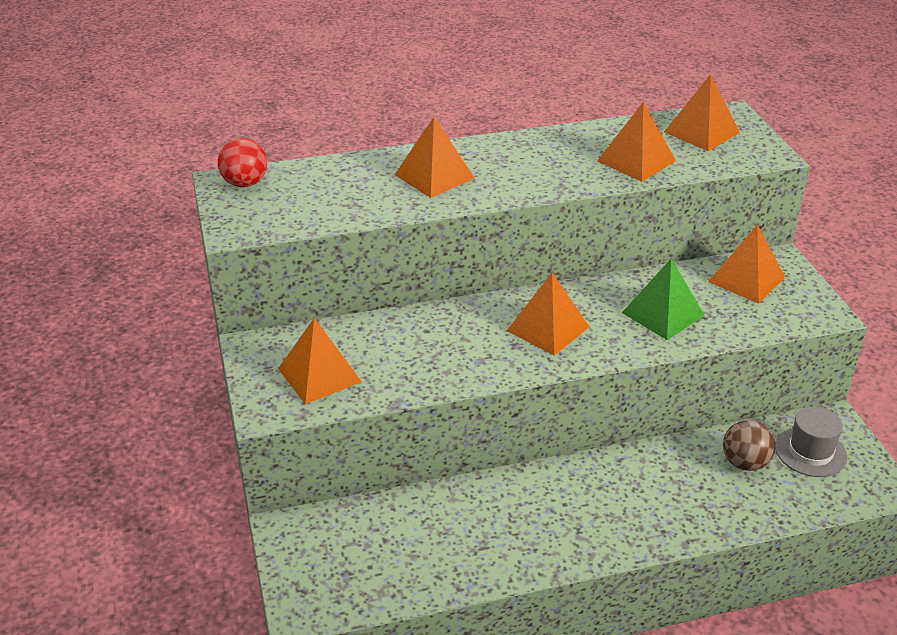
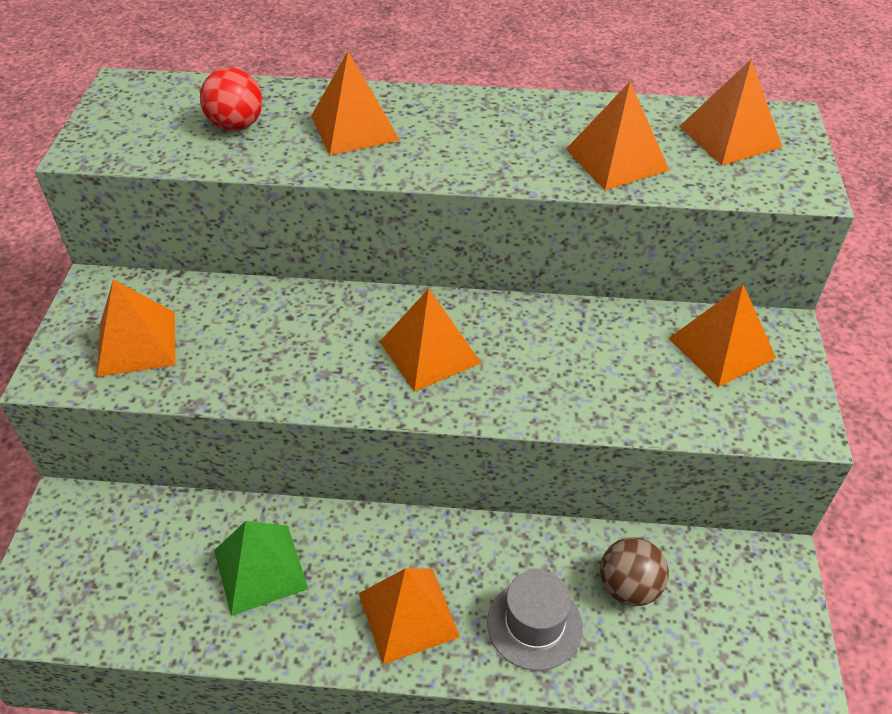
camera: 20 degrees right, 10 degrees up
(245, 183) = (142, 92): red ball -> red ball (236, 125)
(603, 522) = (408, 614): none -> orange pyramid
(663, 314) = (583, 369): green pyramid -> green pyramid (260, 569)
(810, 452) = (724, 598): grey hat -> grey hat (534, 624)

